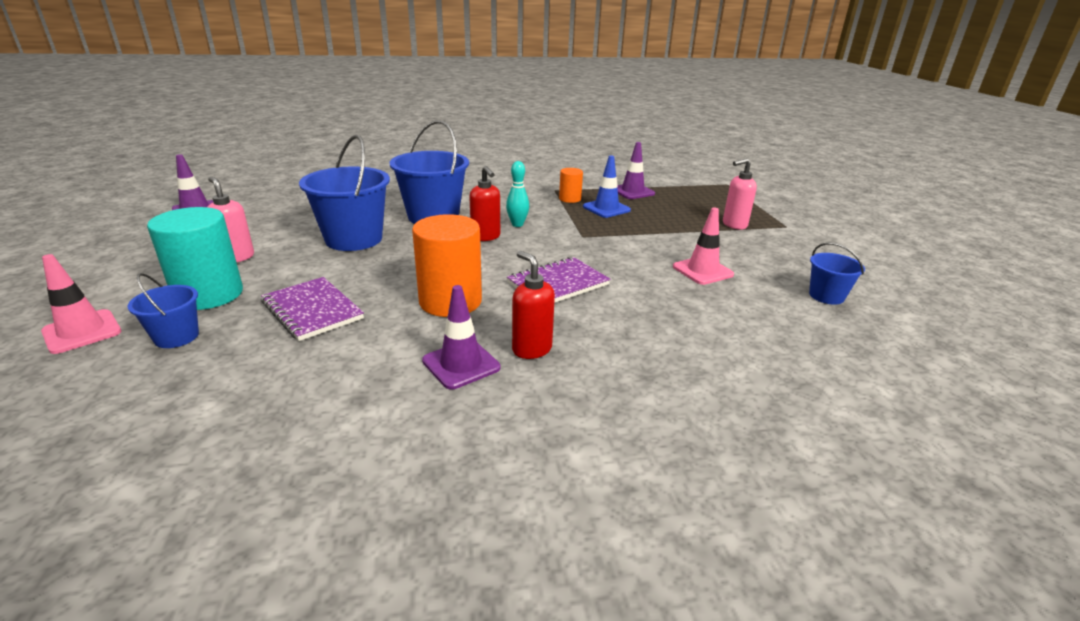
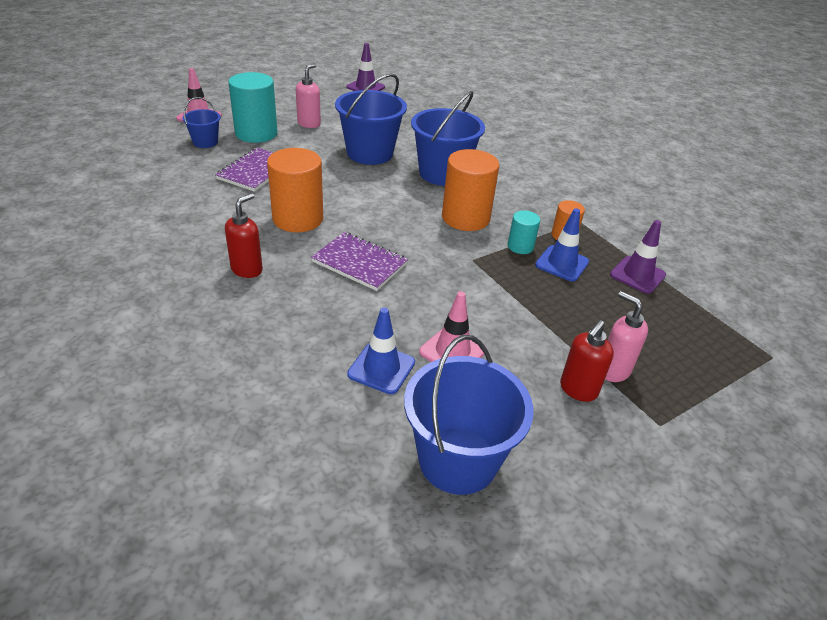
camera: 65 degrees right, 10 degrees up
(461, 364) = (215, 244): purple traffic cone -> none
(486, 237) = (423, 208): red soap dispenser -> red soap dispenser (578, 390)
(517, 224) = (465, 218): turquoise bowling pin -> orange cylinder
(575, 216) = (520, 246): none -> turquoise cylinder
(719, 304) = (381, 368): none -> blue traffic cone
(826, 296) = (458, 460): blue bucket -> blue bucket, size x1.92

